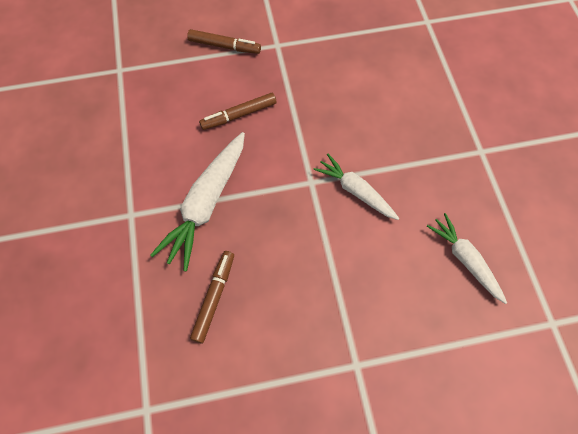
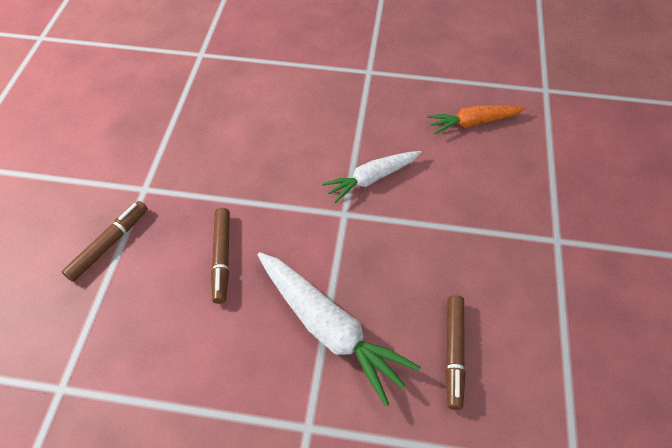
camera: 70 degrees left, 10 degrees down
(214, 297) = (453, 353): brown marker -> brown marker turned 120 degrees counterclockwise
(465, 259) = (473, 122): white carrot -> orange carrot

